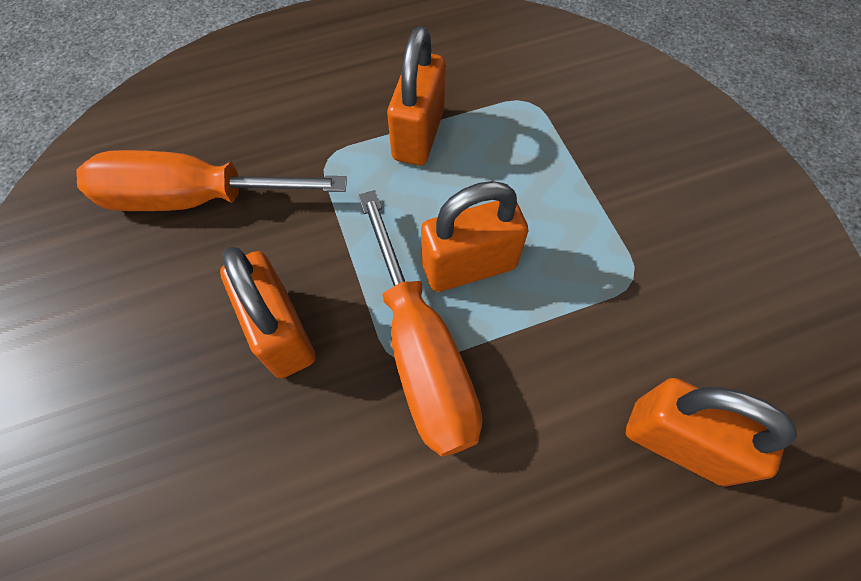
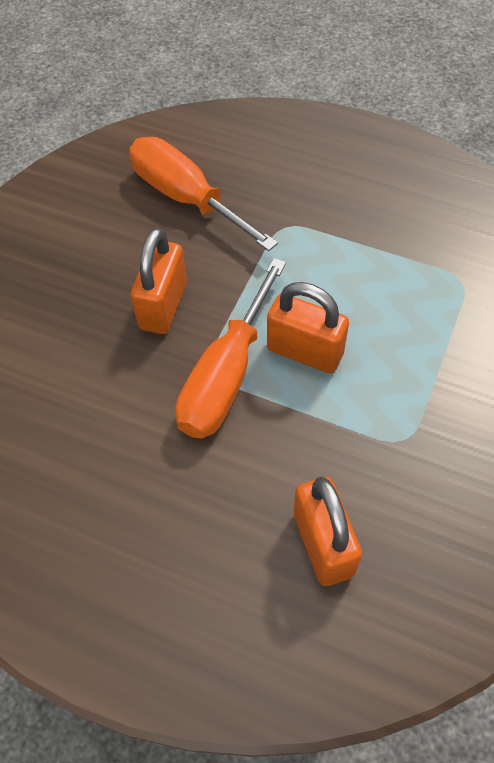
camera: 45 degrees right, 5 degrees down
(418, 135) = (358, 251): orange padlock -> none

